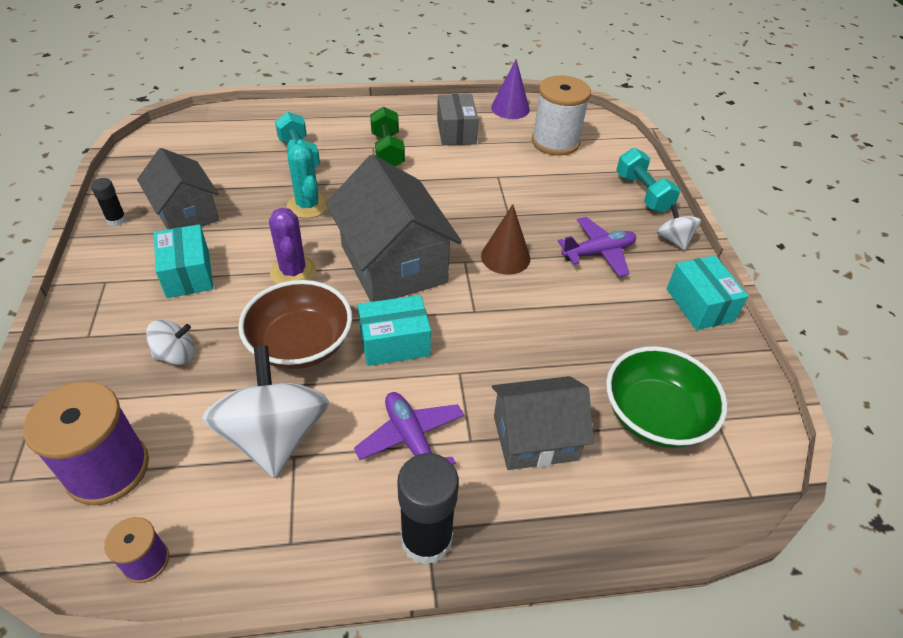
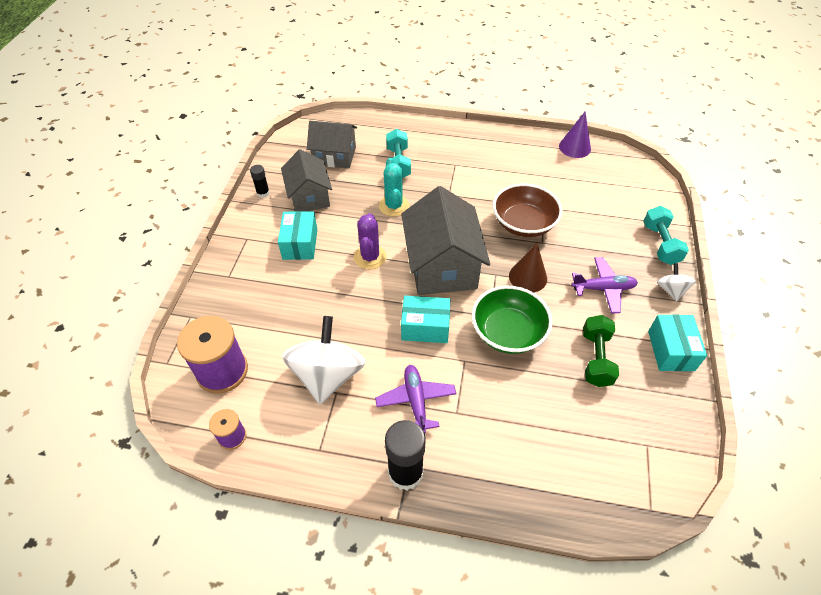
camera: 20 degrees right, 5 degrees up
(176, 355) = (279, 302): white spinning top -> none
(300, 344) = (361, 313): brown bowl -> brown bowl (523, 224)
(387, 151) = (465, 170): green dumbbell -> green dumbbell (596, 358)
(456, 132) = (523, 162): grey box -> none
(535, 438) = (503, 423): grey house -> grey house (334, 156)
(555, 142) = (602, 184): white spool -> none
(655, 415) = (599, 429): green bowl -> green bowl (508, 332)

